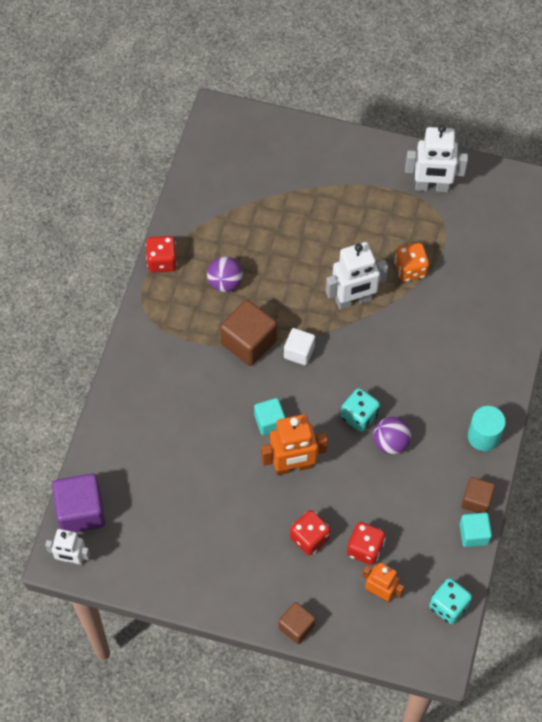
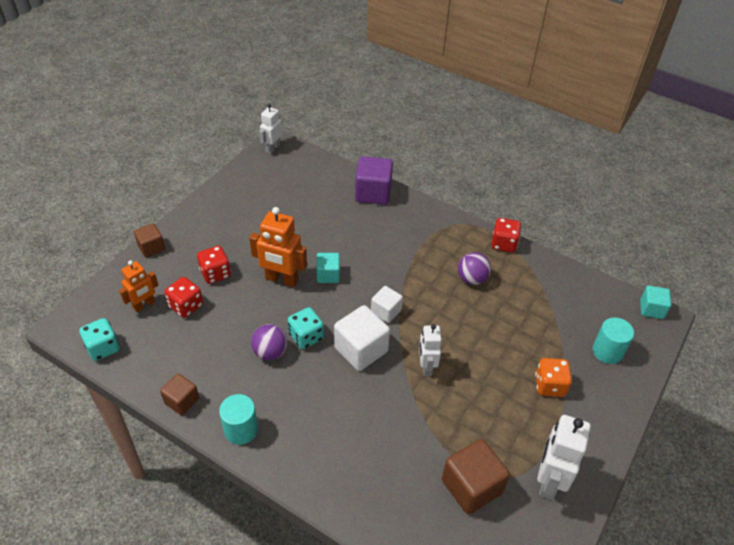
camera: 105 degrees right, 15 degrees down
(81, 511) = (305, 158): purple cube -> purple cube (373, 193)
(249, 342) = (407, 280): brown cube -> brown cube (471, 486)
(277, 155) = (607, 351): none -> turquoise cylinder
(293, 466) = (281, 279): orange robot -> orange robot turned 75 degrees counterclockwise
(353, 300) = (426, 367): white robot -> white robot, size x0.64
(355, 362) = (361, 349): none -> white cube
(410, 269) = (448, 426): orange dice -> orange dice (549, 385)
(473, 534) = (152, 388): turquoise cube -> turquoise cube (651, 309)

